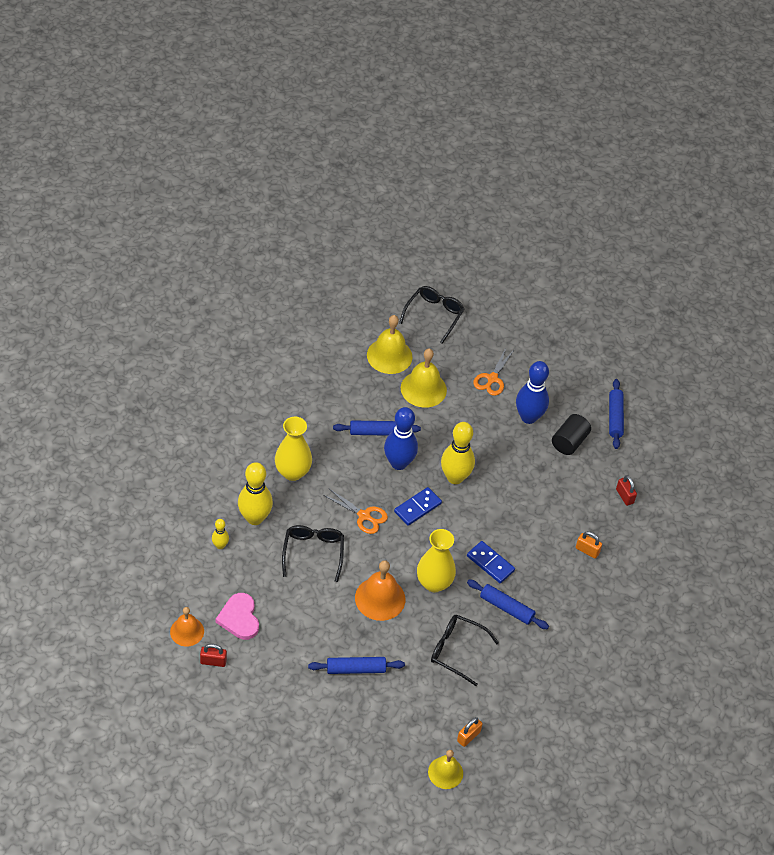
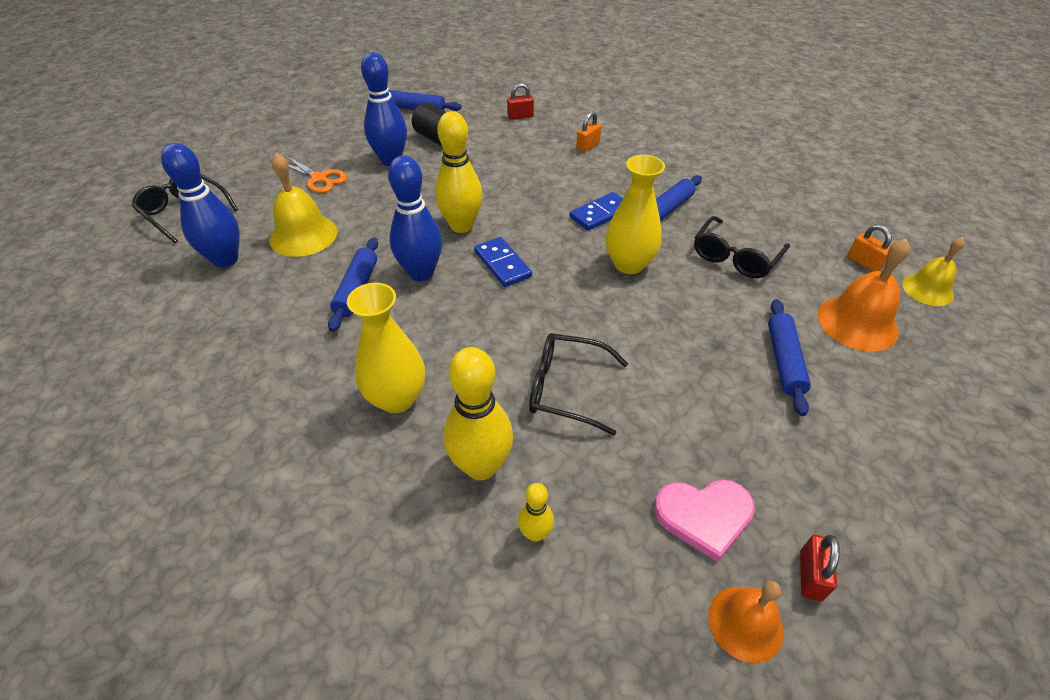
camera: 75 degrees left, 5 degrees down
(364, 516) = (505, 320): orange scissors -> none
(380, 598) = (655, 320): orange bell -> orange bell (857, 323)
(389, 356) = (225, 260): yellow bell -> blue bowling pin

